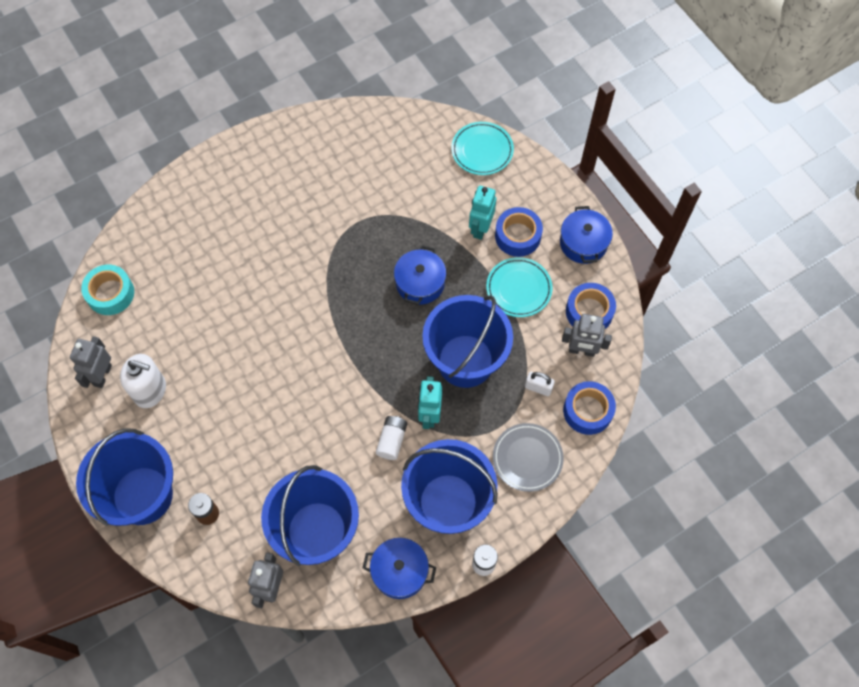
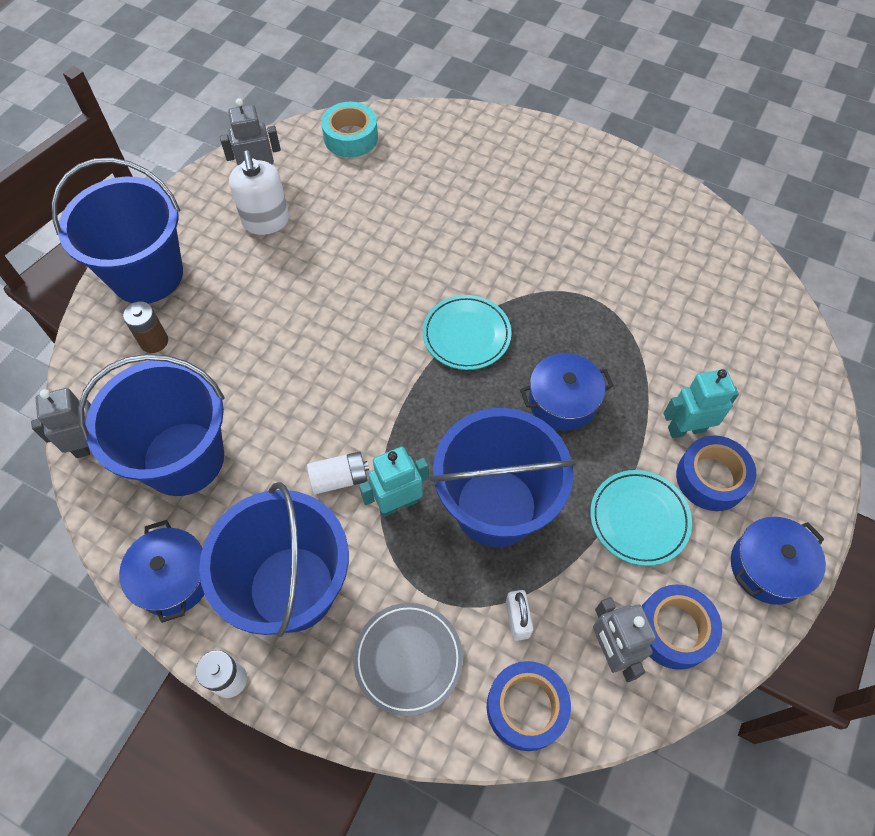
camera: 60 degrees right, 5 degrees down
(482, 150) = (791, 375): turquoise plate -> turquoise plate (466, 335)

